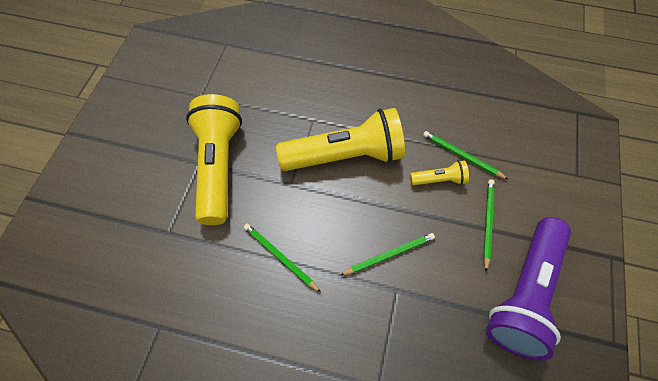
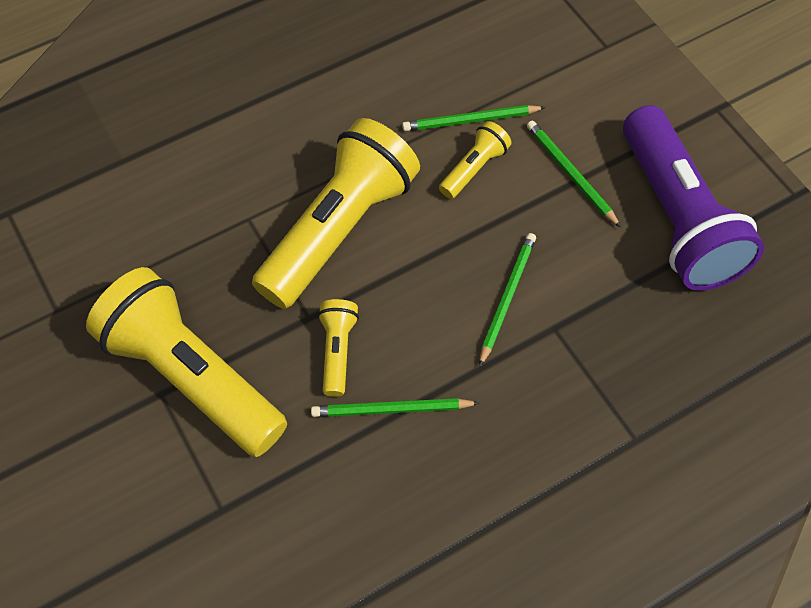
camera: 45 degrees left, 0 degrees up
(286, 209) = (337, 351): none -> yellow flashlight

